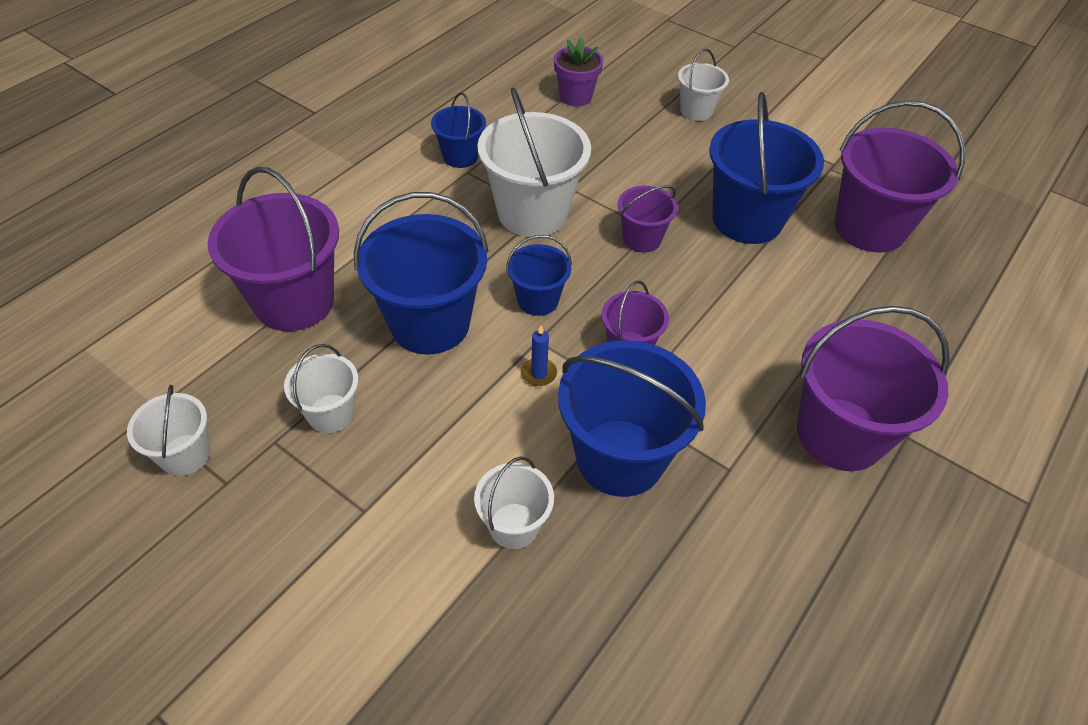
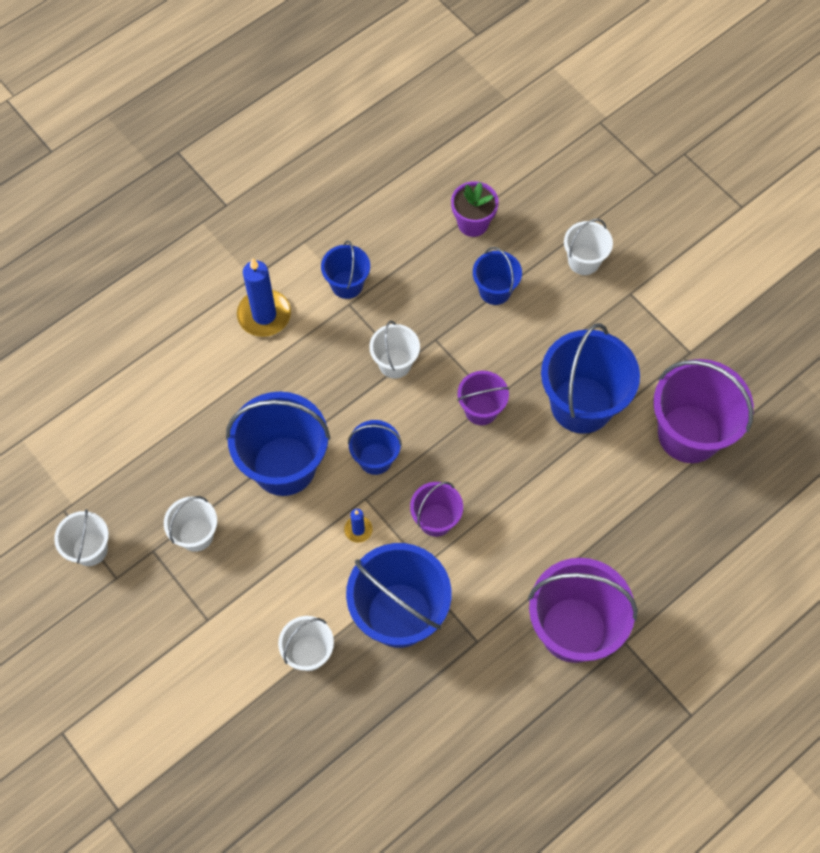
camera: 15 degrees right, 15 degrees up
(294, 301) = (182, 424): purple bucket -> none
(374, 192) = (264, 315): none -> blue candle
(532, 213) = (395, 363): white bucket -> white bucket, size x0.53
(617, 142) = (495, 290): none -> blue bucket

